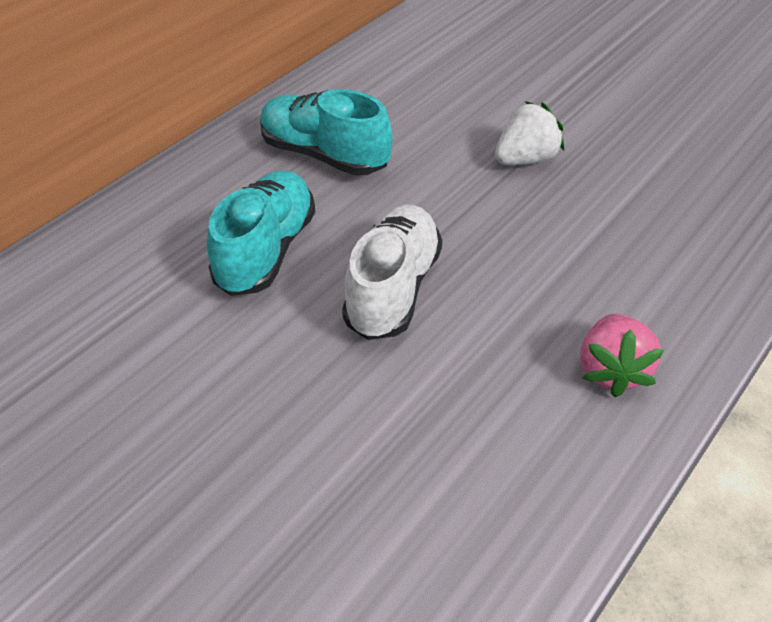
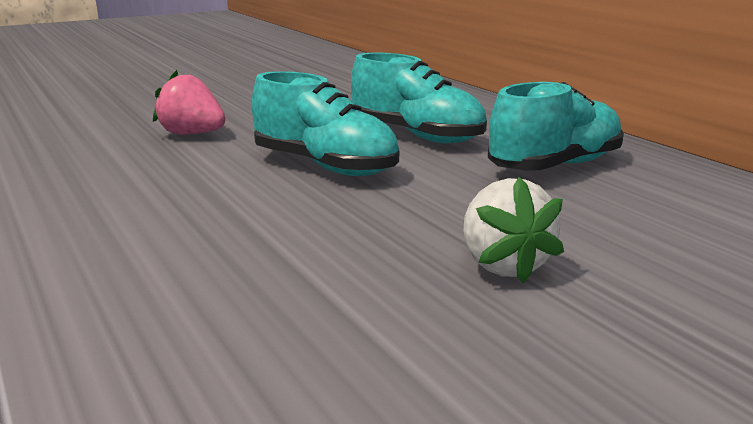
camera: 110 degrees right, 25 degrees down
(393, 289) = (325, 166): white shoe -> turquoise shoe
(611, 370) = (108, 228): pink strawberry -> pink strawberry (192, 134)

